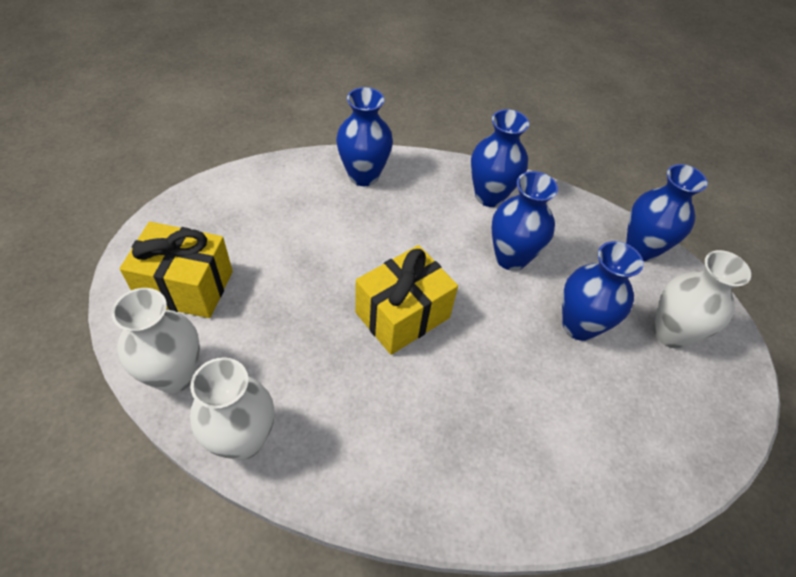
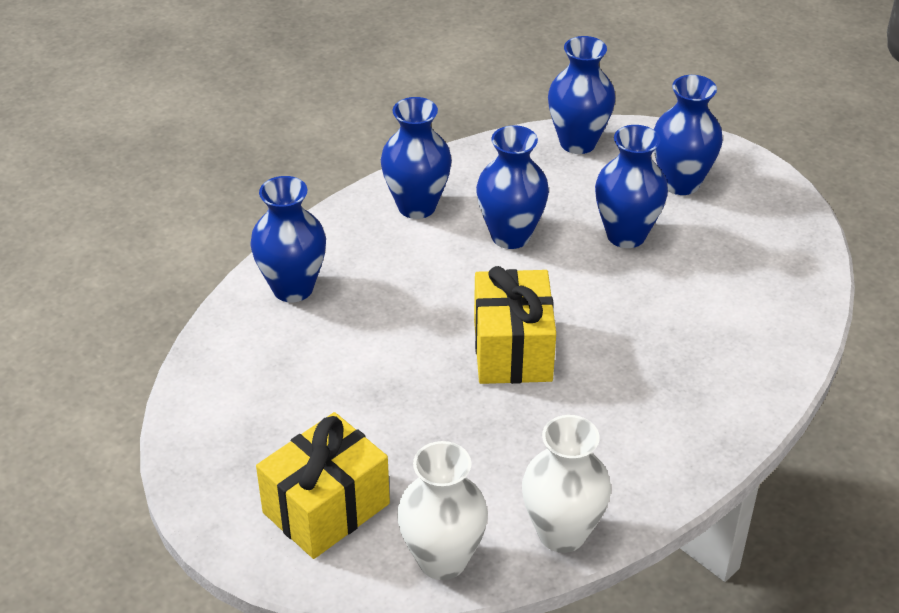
camera: 50 degrees left, 10 degrees down
(670, 333) = (680, 183): white vase -> blue vase

